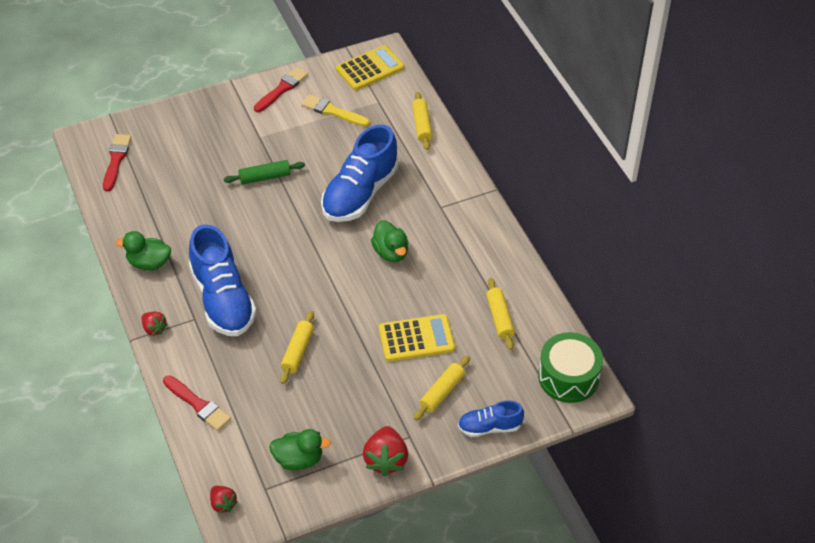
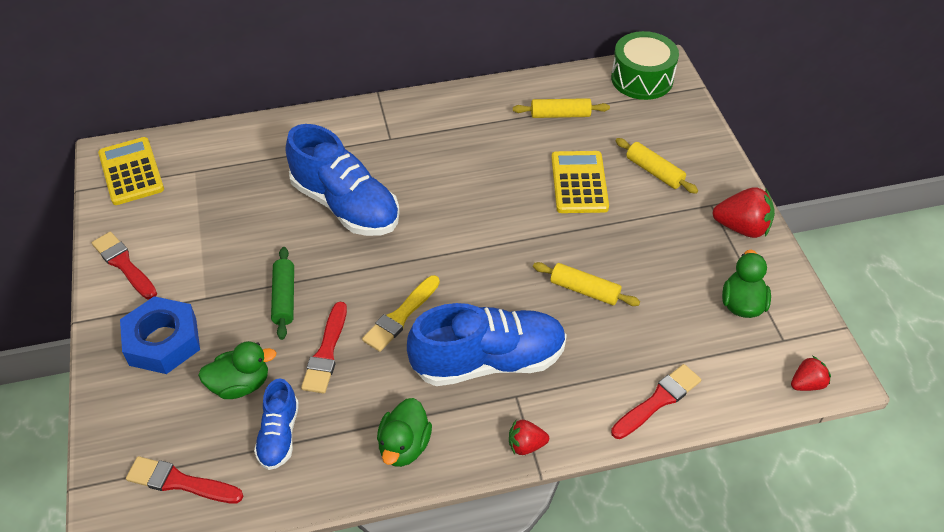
camera: 80 degrees left, 0 degrees up
(154, 329) = (526, 445): red strawberry -> red strawberry turned 150 degrees counterclockwise
(220, 125) = (163, 341): none -> blue nut
(220, 209) = (326, 352): none -> red brush
(332, 111) = (192, 216): yellow brush -> yellow brush (400, 316)
(391, 252) = (448, 189): green duck -> green duck (240, 384)
(422, 125) = (254, 137): yellow rolling pin -> none
(489, 427) = (700, 142): blue shoe -> blue shoe (279, 435)

